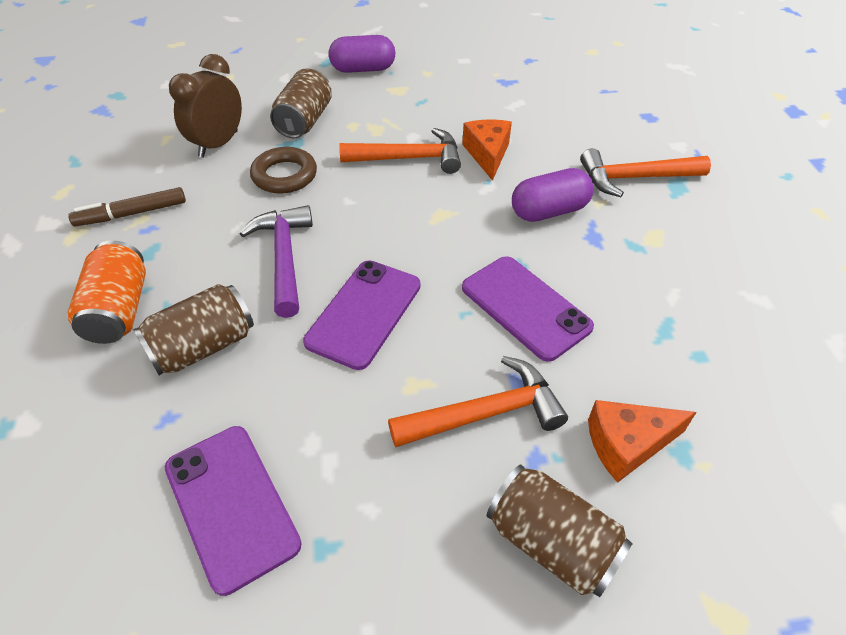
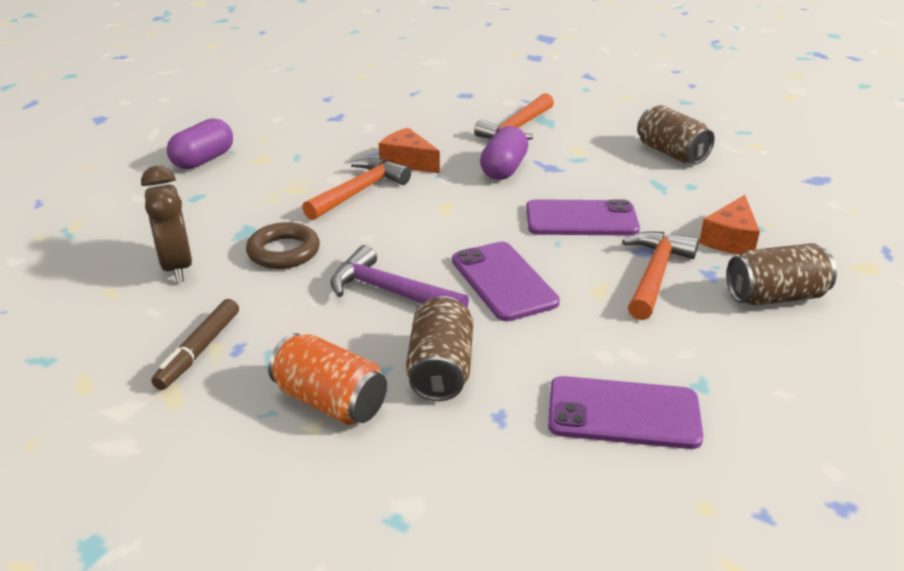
camera: 50 degrees left, 15 degrees down
(304, 121) = (224, 214): brown can -> brown can (671, 153)

